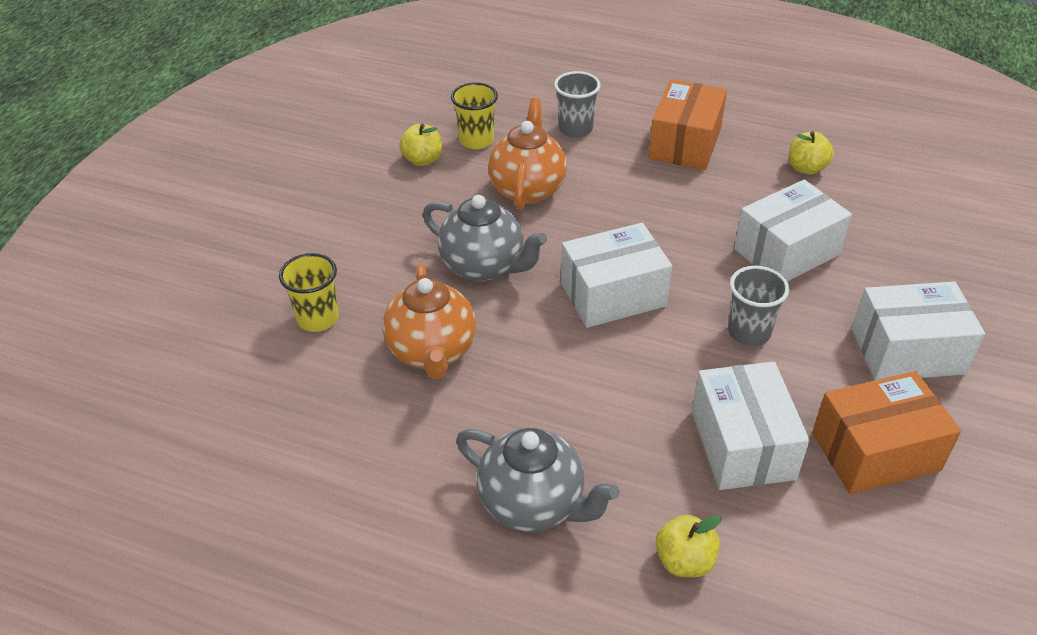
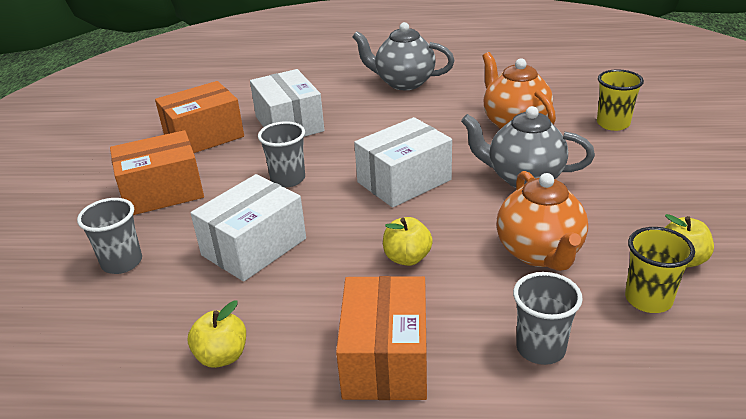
camera: 165 degrees right, 10 degrees down
(684, 561) = (316, 81): yellow apple -> yellow apple (407, 258)
(907, 351) = (162, 192): white box -> orange box
(920, 264) = (122, 262): none -> grey cup

